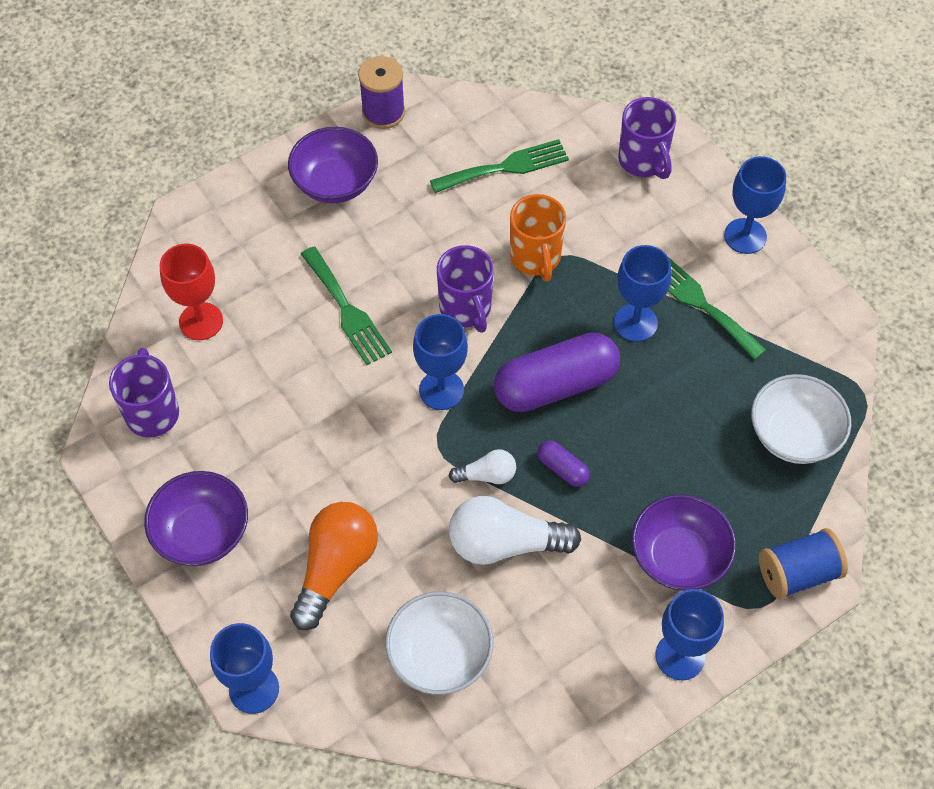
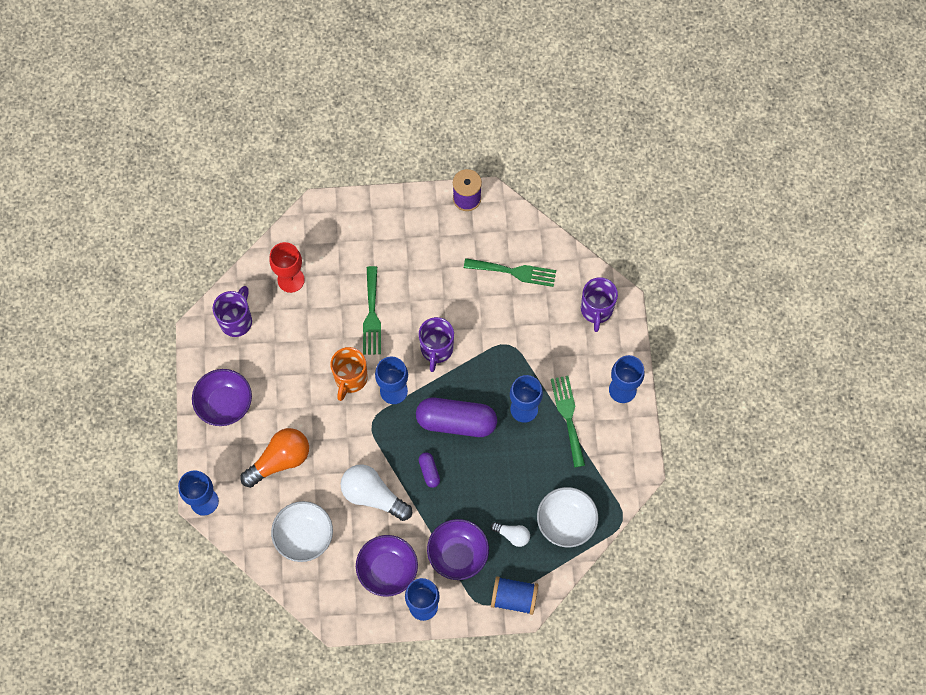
camera: 30 degrees right, 10 degrees up
(335, 183) = (412, 231): purple bowl -> purple bowl (387, 570)
(487, 475) = (387, 453): white light bulb -> white light bulb (512, 535)
(535, 258) = (494, 339): orange mug -> orange mug (350, 379)

